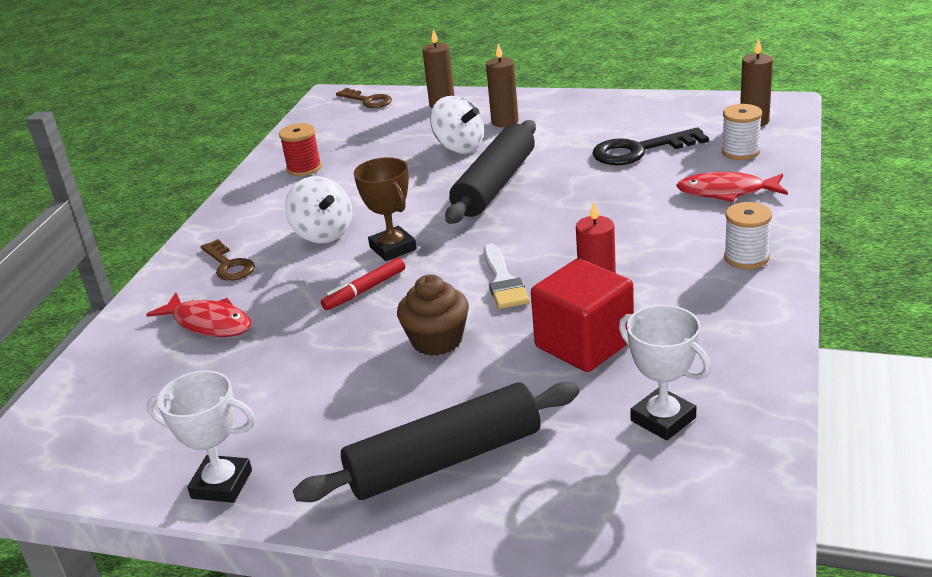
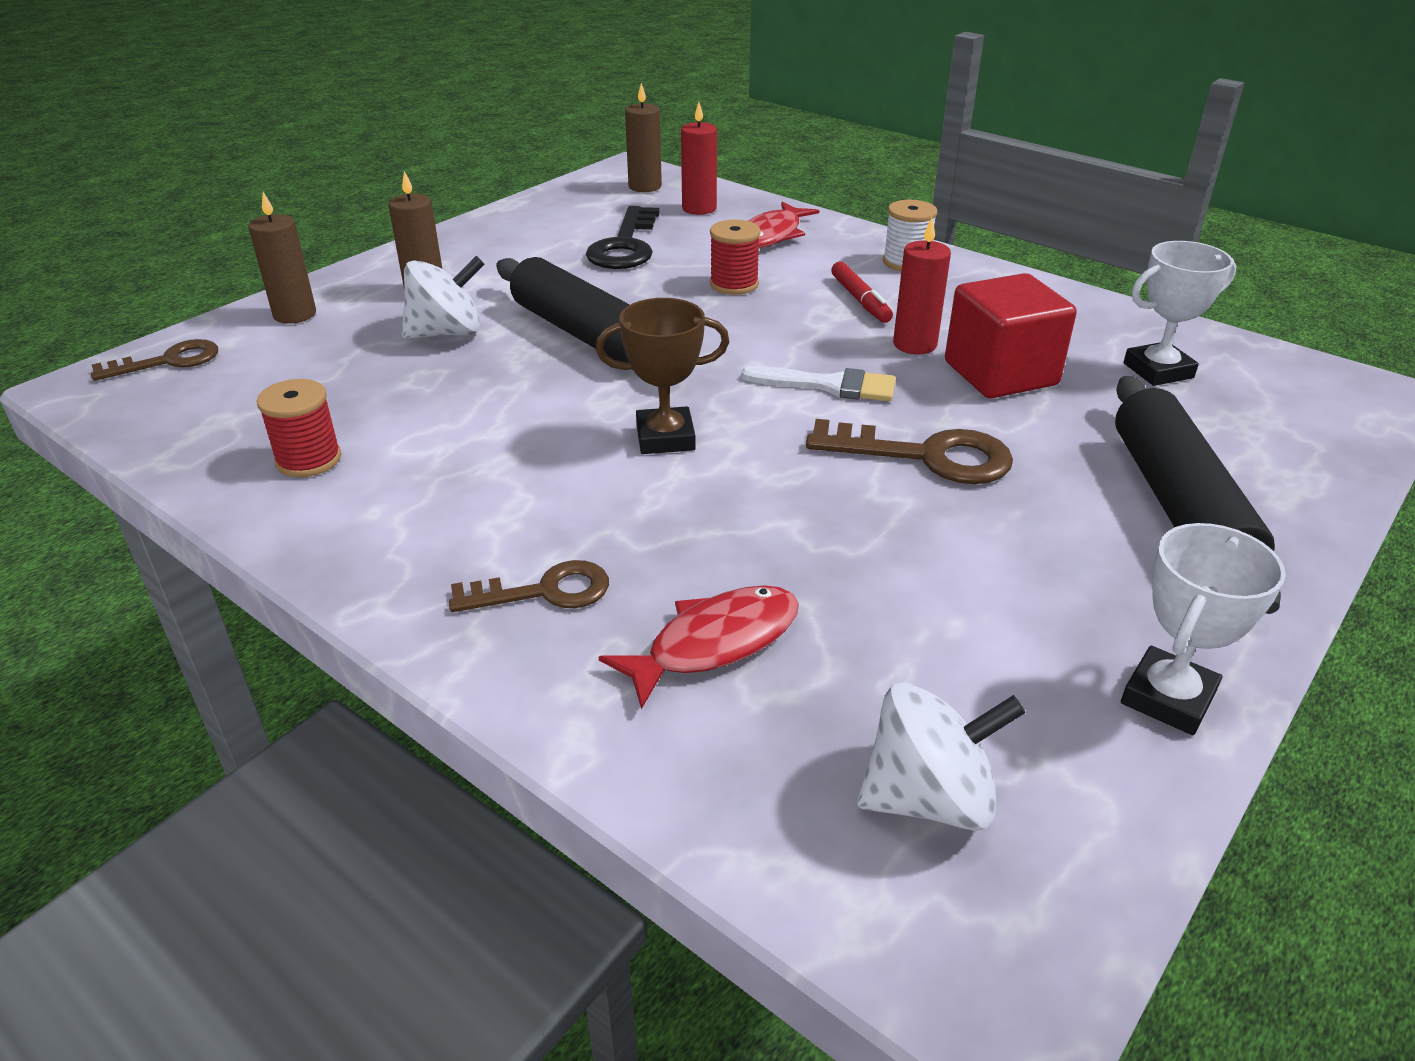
camera: 70 degrees left, 5 degrees up
(323, 234) = (553, 484): white spinning top -> white spinning top (928, 798)
(365, 290) = (755, 481): red marker -> red marker (860, 300)
(437, 340) = (926, 456): brown cupcake -> brown key
(622, 205) = (734, 284): none -> red spool
(740, 152) = (699, 208): white spool -> red candle

